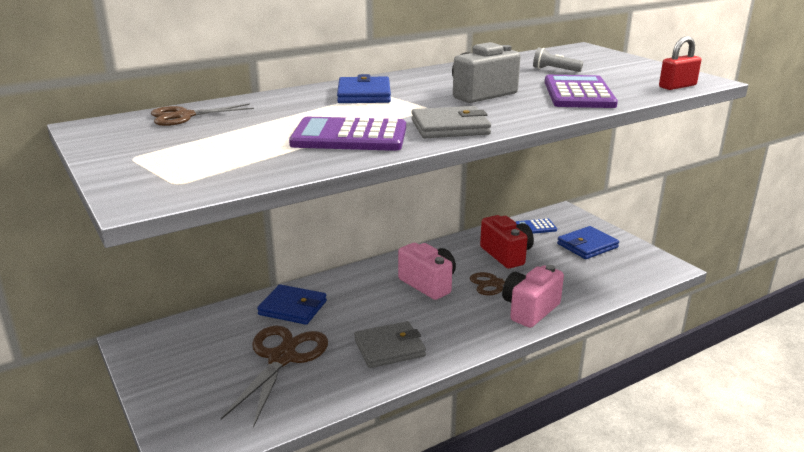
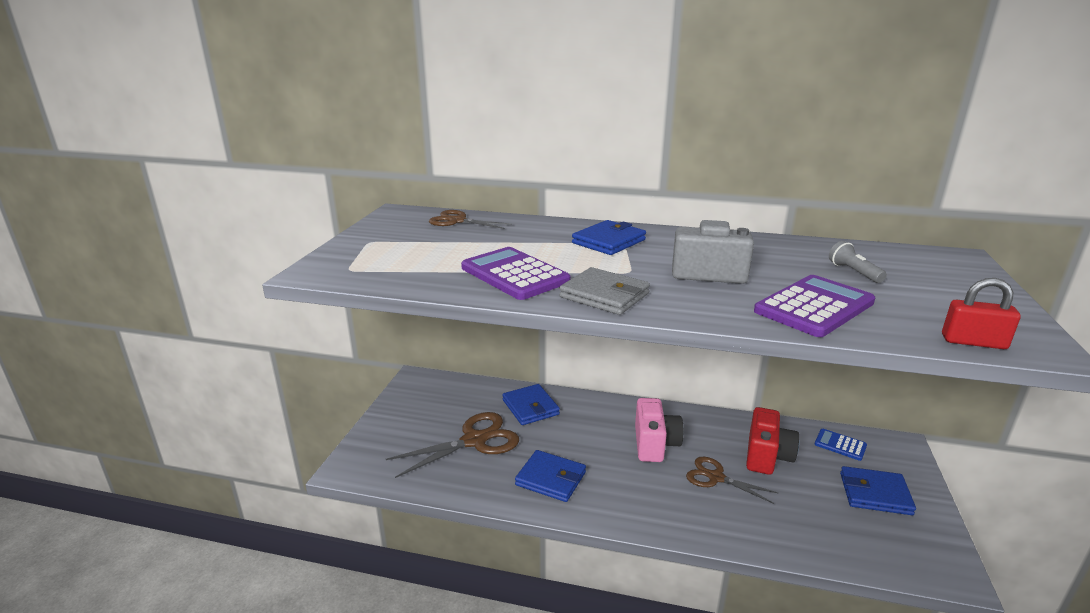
camera: 45 degrees right, 0 degrees up
(389, 348) = (551, 479): grey wallet -> blue wallet
(530, 310) = (713, 520): pink camera -> none

